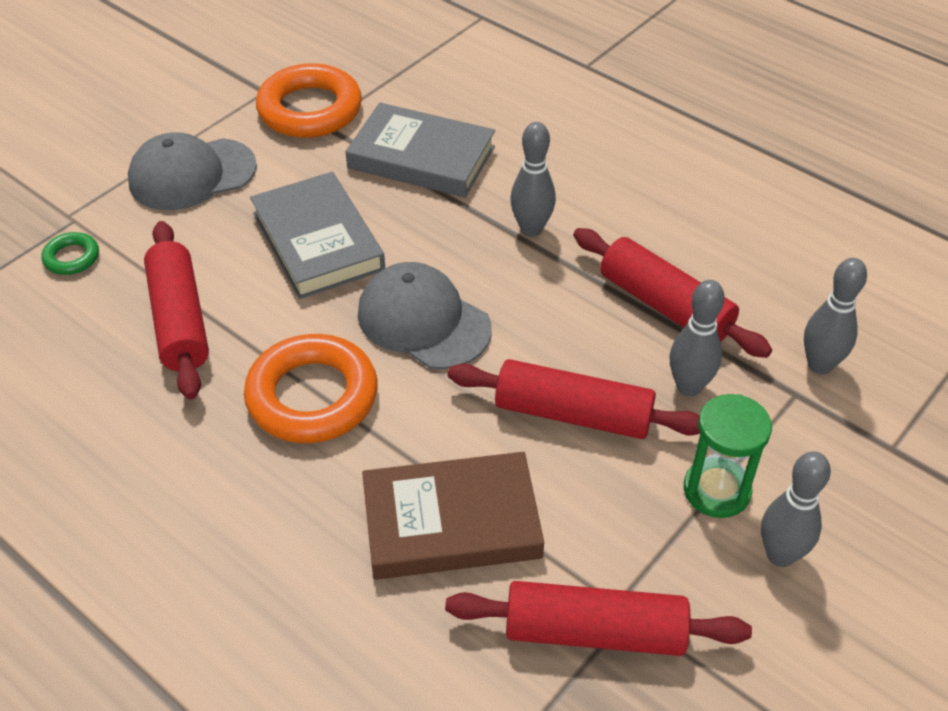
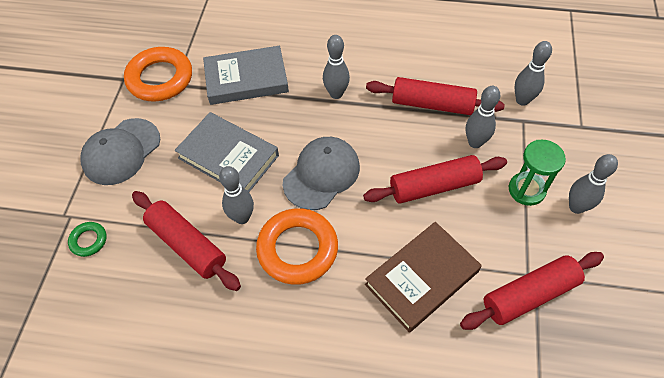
camera: 30 degrees left, 10 degrees up
(274, 322) = (242, 217): none -> grey bowling pin
(423, 321) = (321, 174): grey cap -> grey cap turned 120 degrees clockwise

